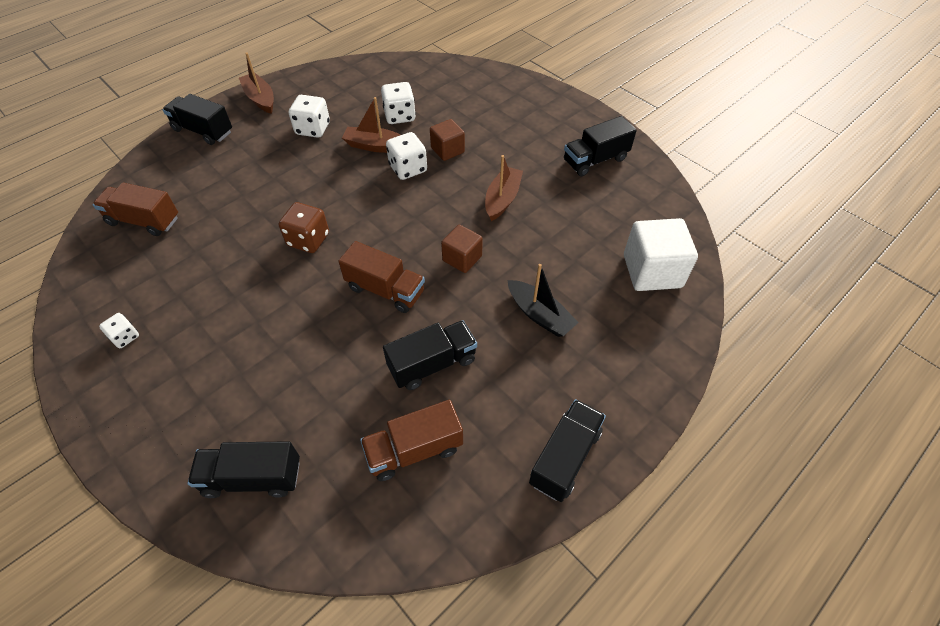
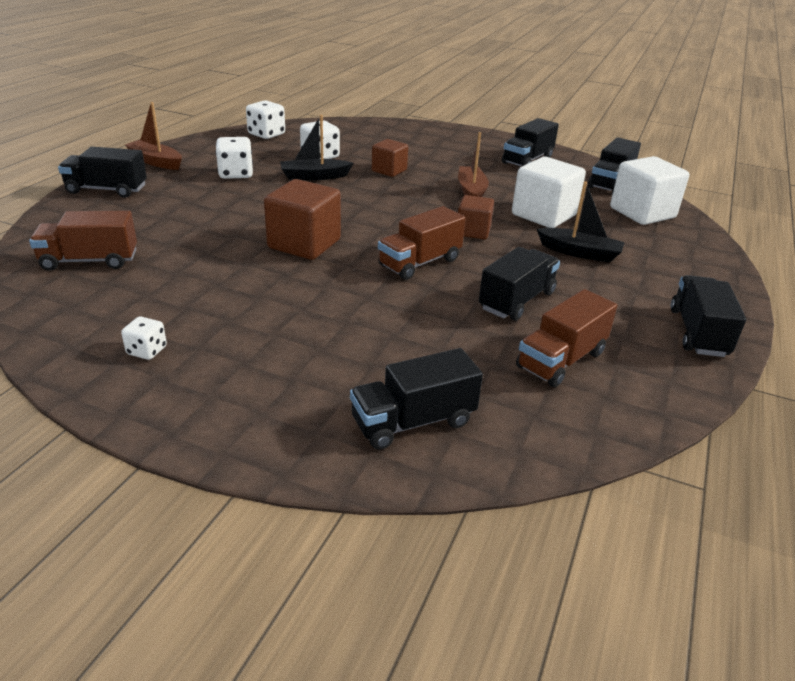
camera: 25 degrees left, 20 degrees down
(308, 240) = (304, 244): brown dice -> brown cube
(375, 146) = (314, 176): brown boat -> black boat
(385, 290) = (419, 263): brown truck -> brown truck turned 135 degrees clockwise
(408, 168) = (362, 186): white dice -> white dice (266, 134)
(547, 250) = (543, 215): none -> white cube
(656, 215) = (610, 183): none -> black truck

